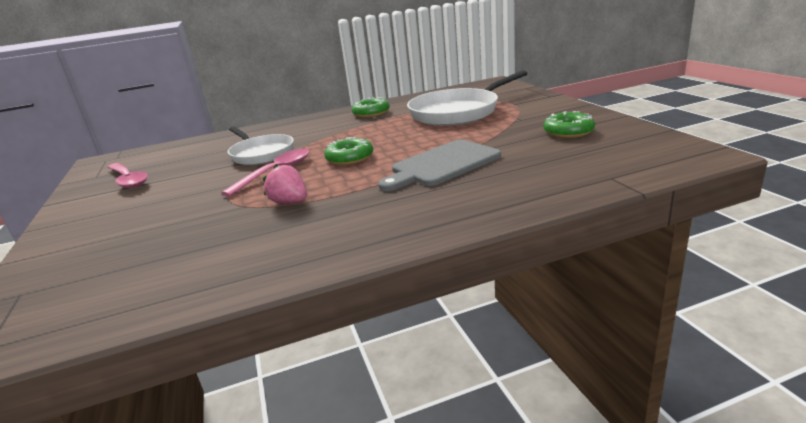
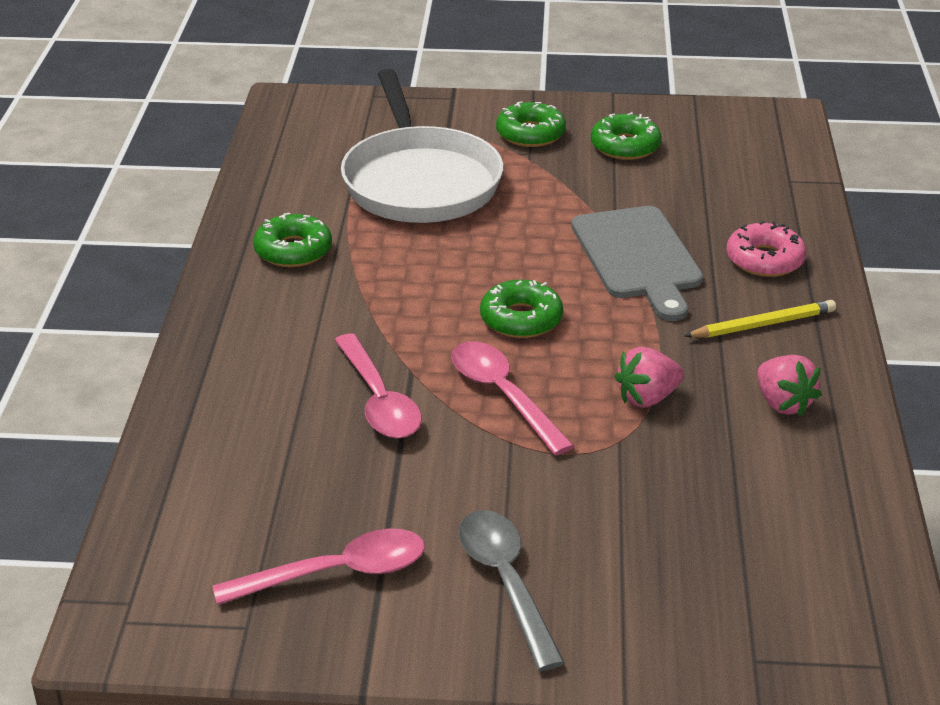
camera: 70 degrees left, 10 degrees up
(113, 212) = (506, 583): none -> grey spoon
(261, 153) = (378, 400): white pan -> pink spoon
(304, 241) = (783, 403): none -> pink strawberry
(399, 213) = (763, 325): none -> yellow pencil
(485, 195) = (765, 260): none -> pink donut
(542, 114) = (530, 134): none -> green donut

